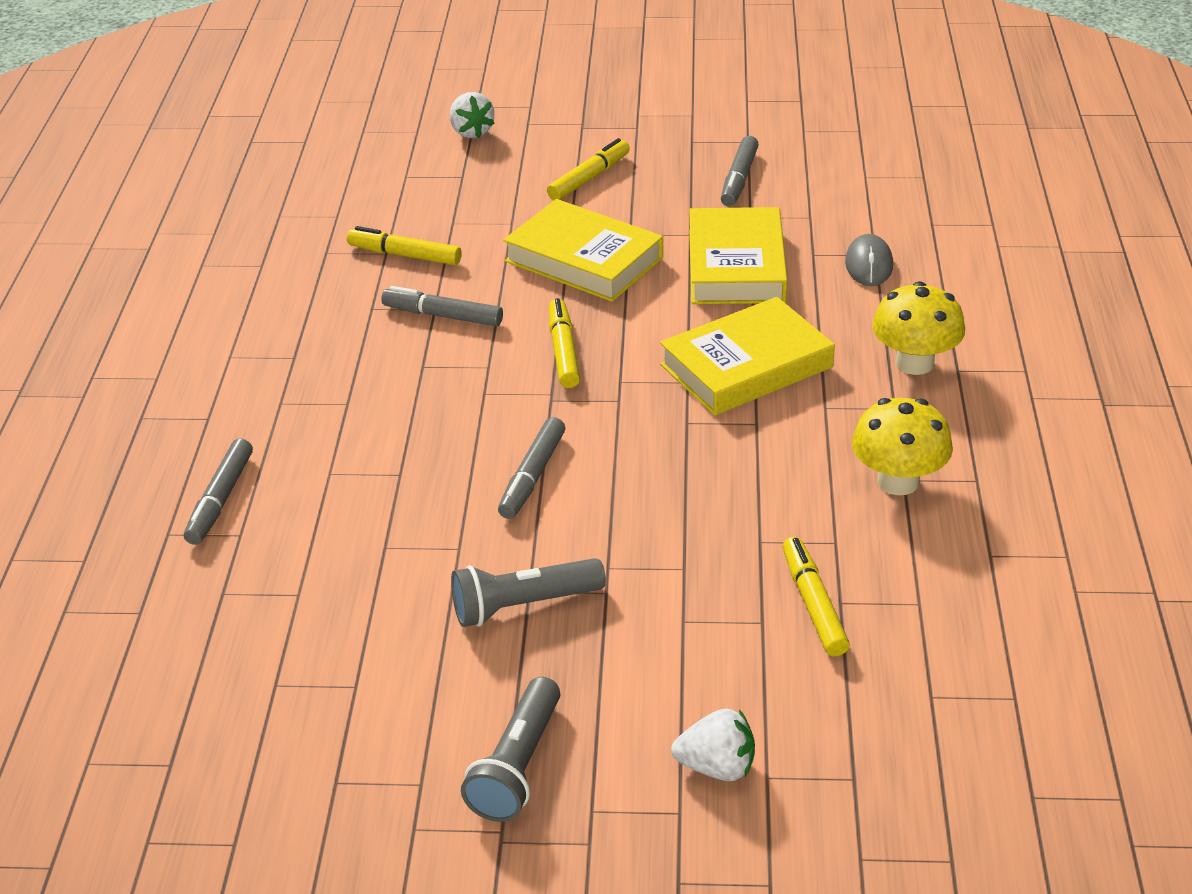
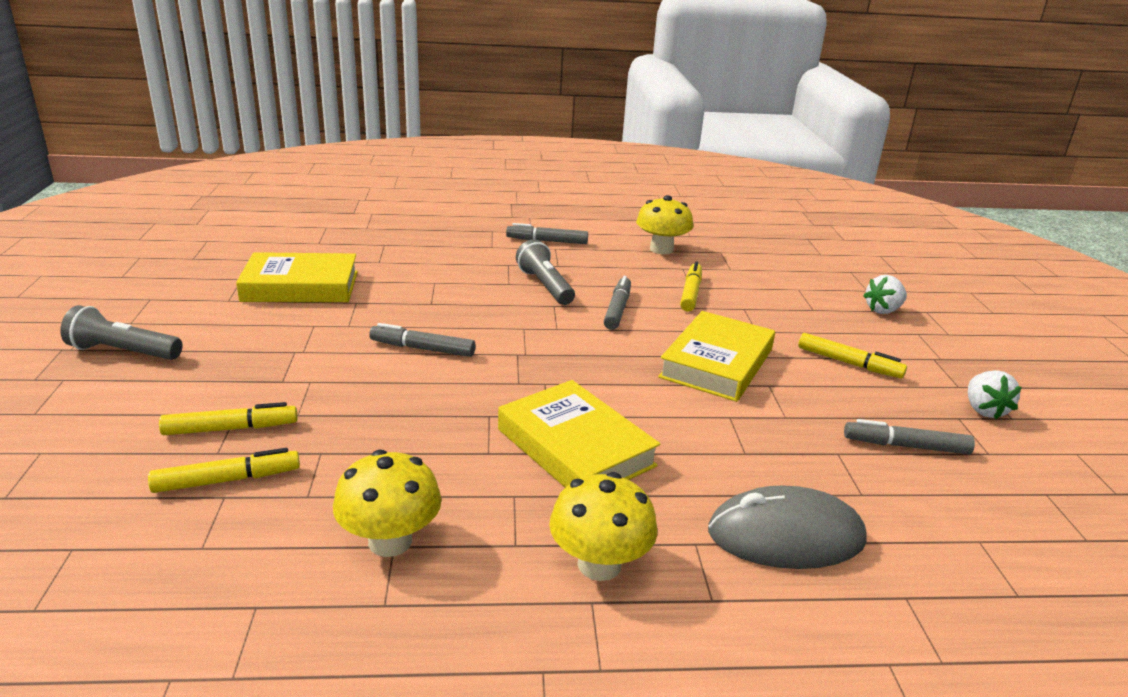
camera: 80 degrees right, 10 degrees down
(220, 500) = (412, 254): grey marker -> grey marker (547, 241)
(259, 262) = (661, 249): none -> yellow mushroom
(523, 605) = (279, 349): grey flashlight -> grey flashlight (545, 286)
(563, 351) = (582, 357): yellow marker -> yellow marker (231, 429)
(717, 767) = (66, 429): white strawberry -> white strawberry (984, 410)
(736, 266) = (742, 443): yellow book -> yellow book (300, 286)
(869, 264) = (785, 536): grey mouse -> grey mouse, size x1.70

